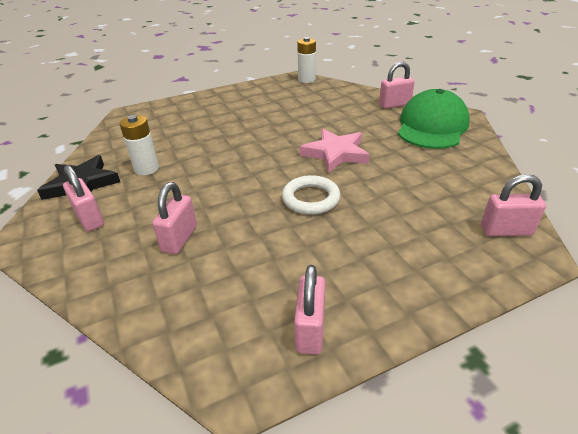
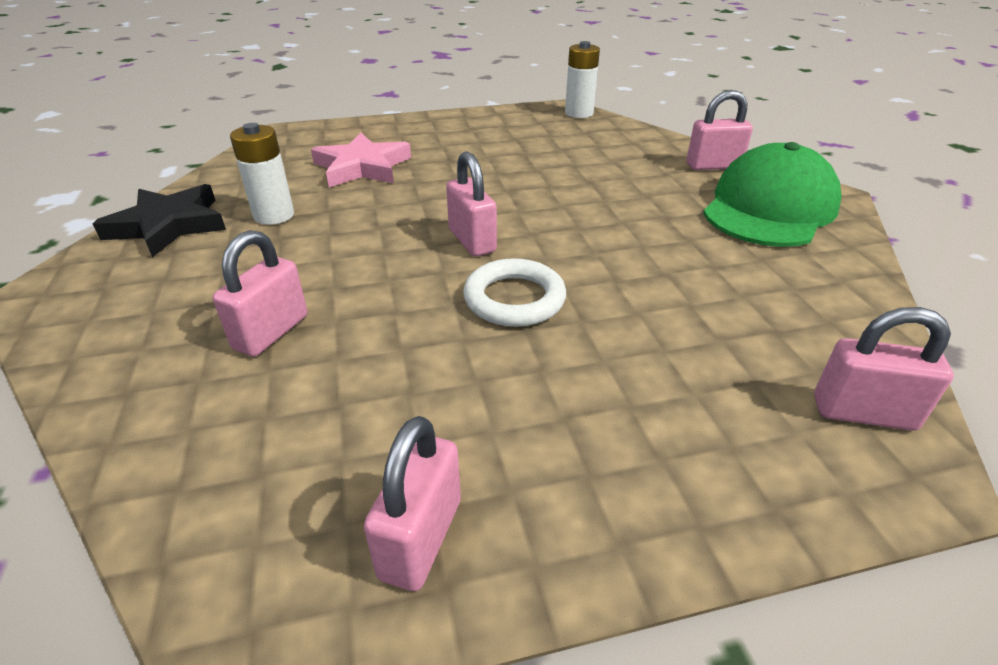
camera: 10 degrees right, 0 degrees up
(89, 219) = (152, 279): pink padlock -> pink padlock (472, 241)
(335, 153) = (584, 231): pink star -> pink star (362, 167)

